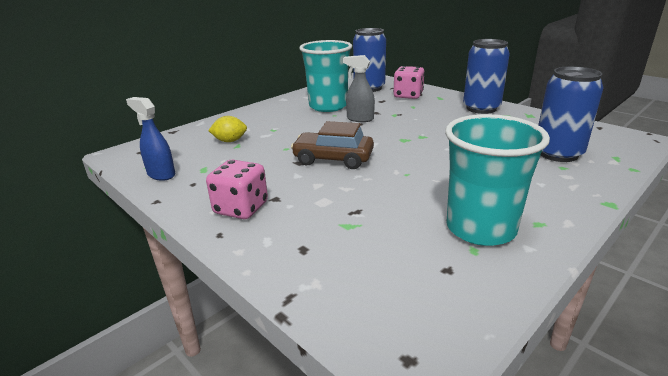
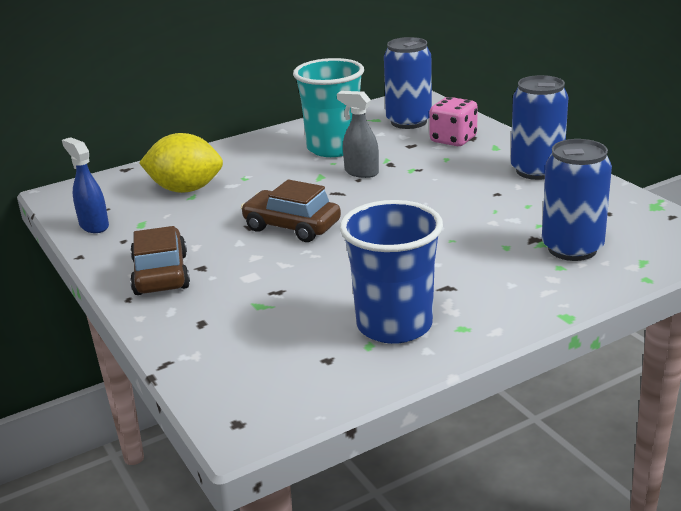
camera: 15 degrees right, 0 degrees up
(230, 141) = (186, 189): yellow lemon -> yellow lemon, size x1.80
(241, 208) = (161, 274): pink dice -> brown car
(480, 228) = (394, 325): turquoise cup -> blue cup

